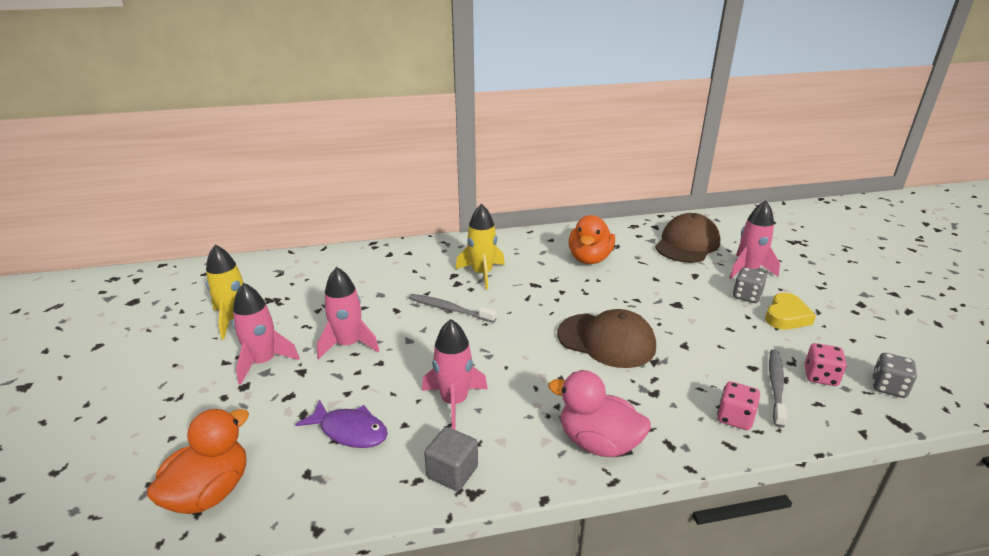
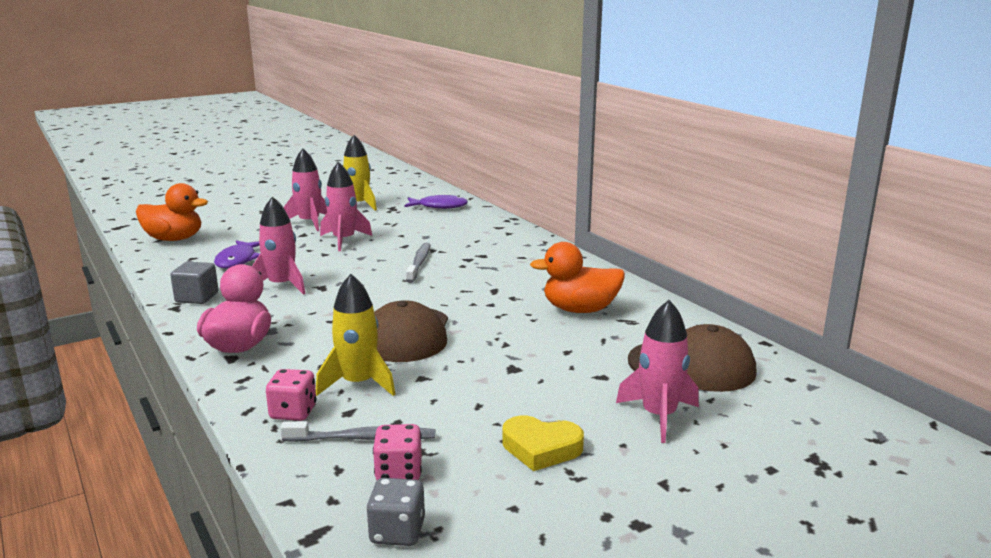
camera: 70 degrees right, 10 degrees down
(298, 272) = (439, 206): none -> purple fish
(482, 273) = (495, 265): yellow rocket -> yellow rocket (358, 383)
(746, 296) = (575, 416): grey dice -> none

